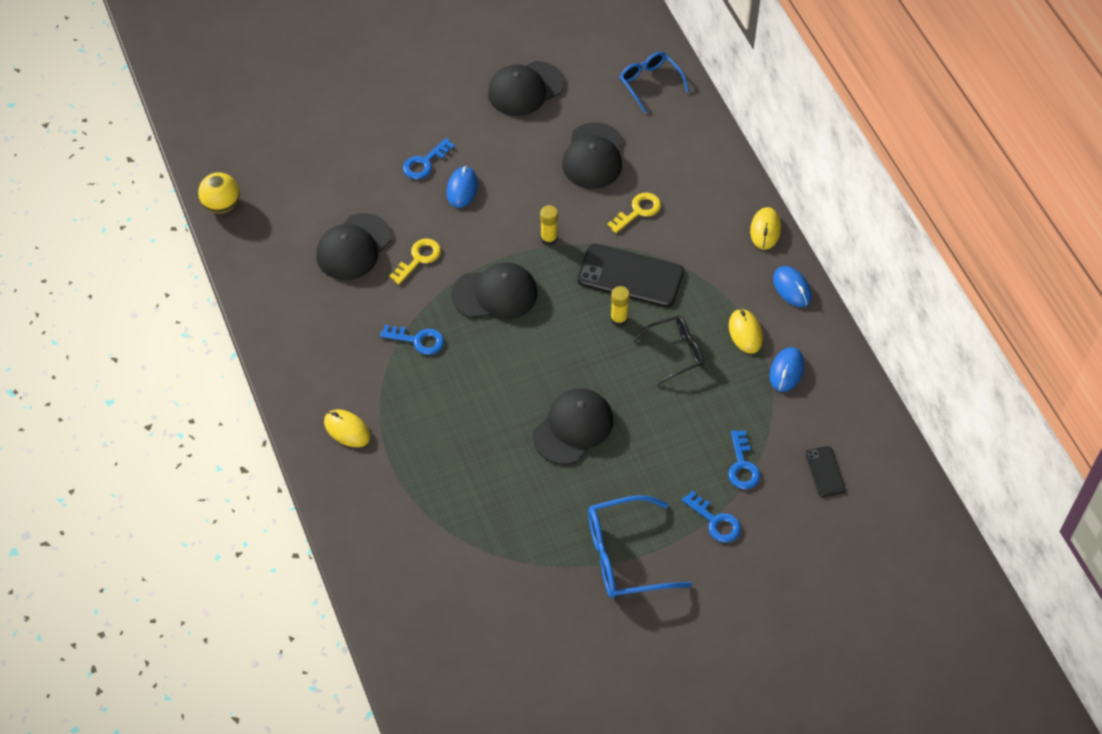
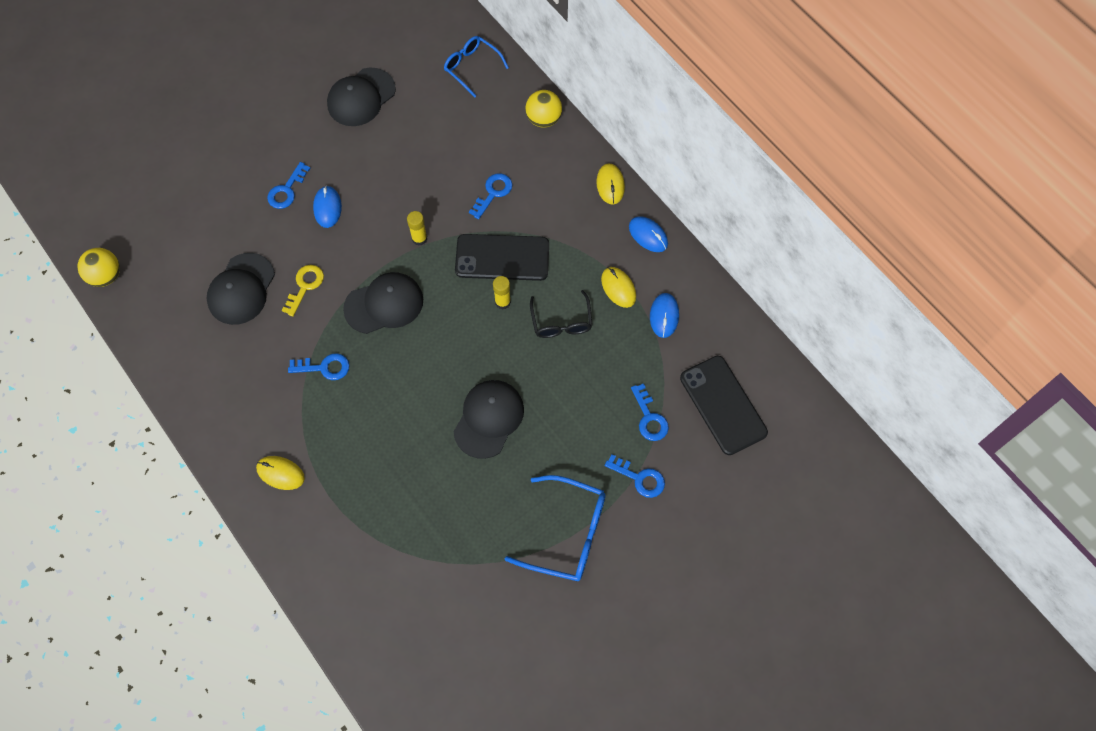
camera: 15 degrees left, 10 degrees up
(593, 156) = (439, 149): black cap -> none
(625, 556) = (568, 534): blue glasses -> blue glasses turned 135 degrees counterclockwise
(638, 211) = (493, 193): yellow key -> blue key
(675, 352) = (561, 322): black glasses -> black glasses turned 120 degrees clockwise
(712, 150) = (543, 119): none -> yellow ball
(825, 471) = (723, 405): black phone -> black phone, size x1.98

